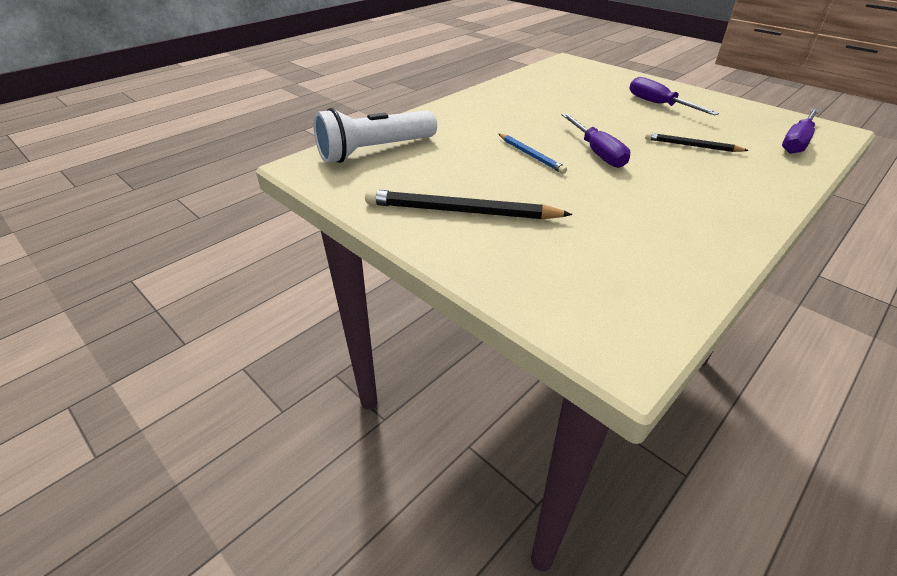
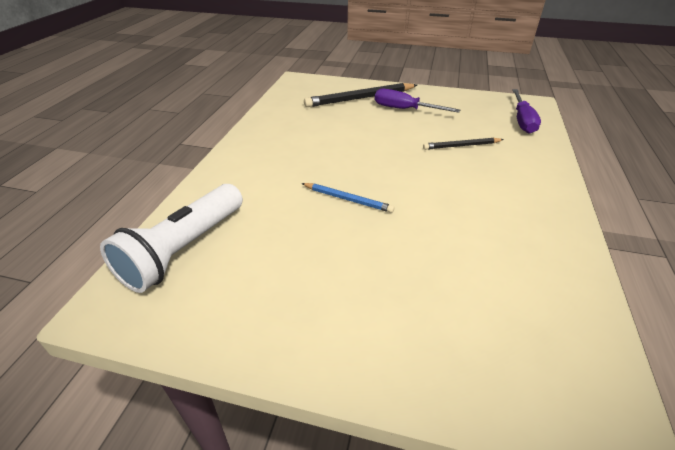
camera: 30 degrees left, 0 degrees up
(461, 211) = (337, 301): black pencil -> black pencil (360, 98)
(597, 152) = (399, 176): purple screwdriver -> none

